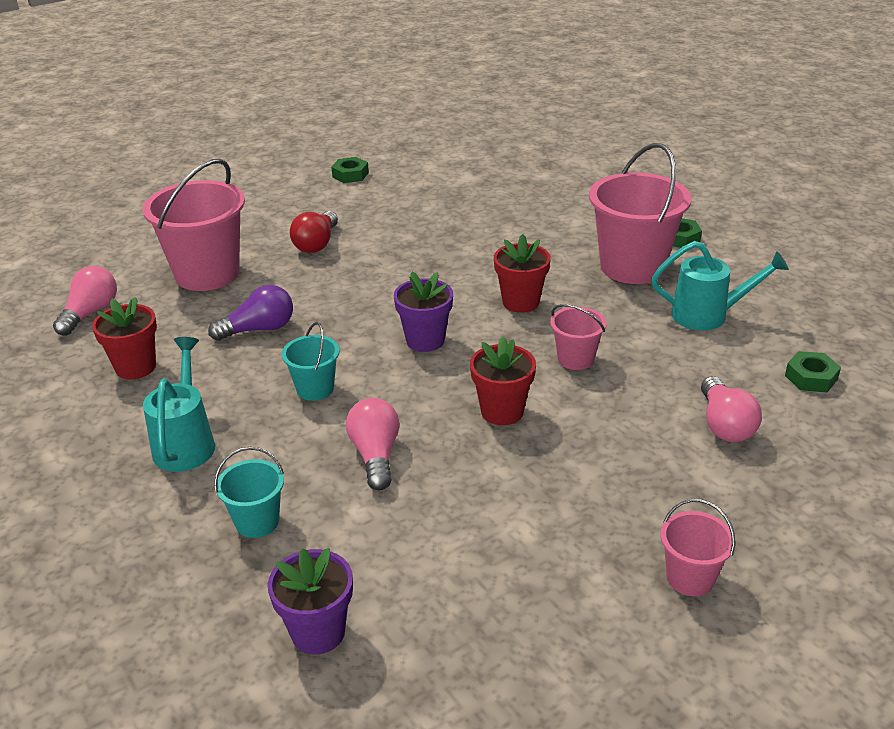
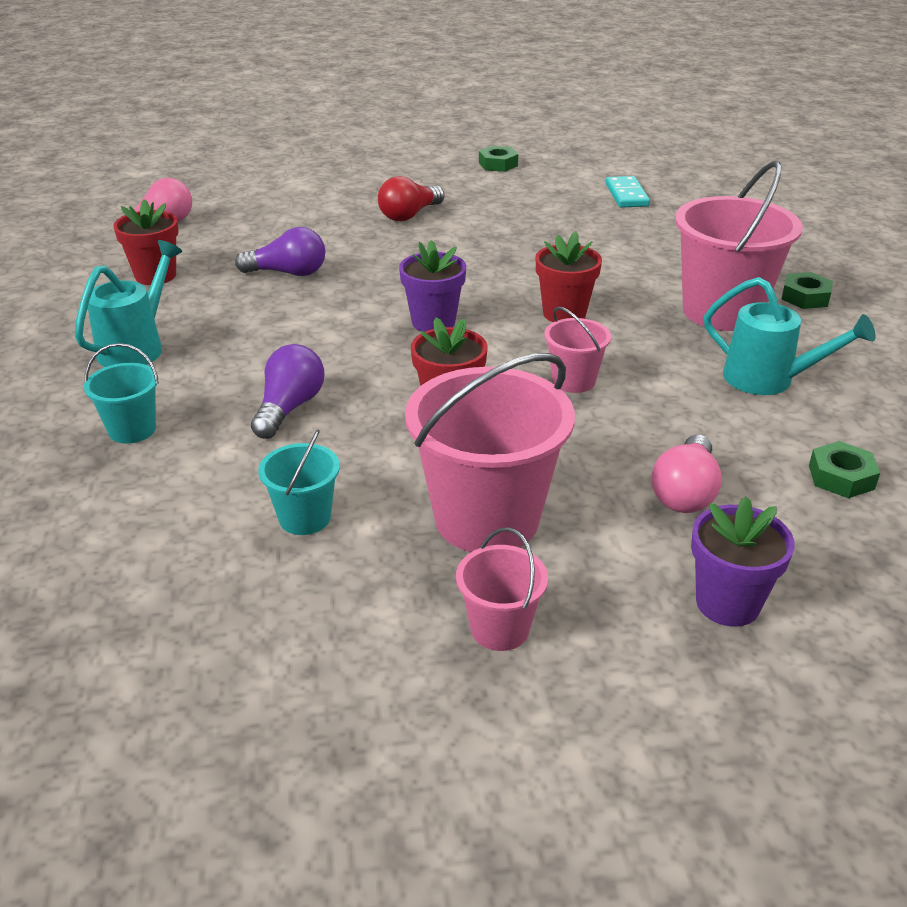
camera: 25 degrees right, 0 degrees up
(207, 273) = (287, 217): pink bucket -> pink bucket (487, 519)
(315, 389) = (289, 335): turquoise bucket -> turquoise bucket (304, 518)
(318, 632) = (92, 540): purple flower pot -> purple flower pot (727, 603)
(375, 455) = (289, 408): pink light bulb -> purple light bulb
(480, 180) = (626, 195): none -> turquoise domino

